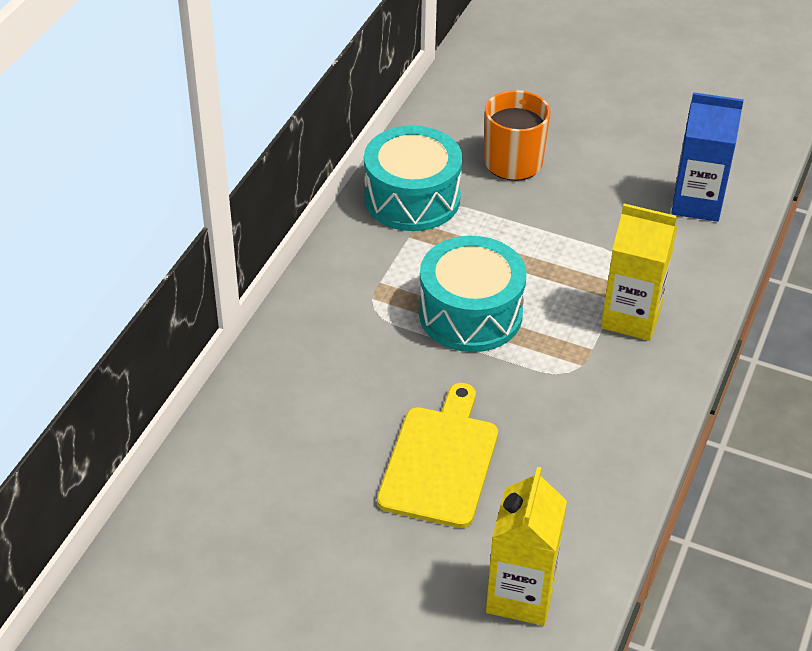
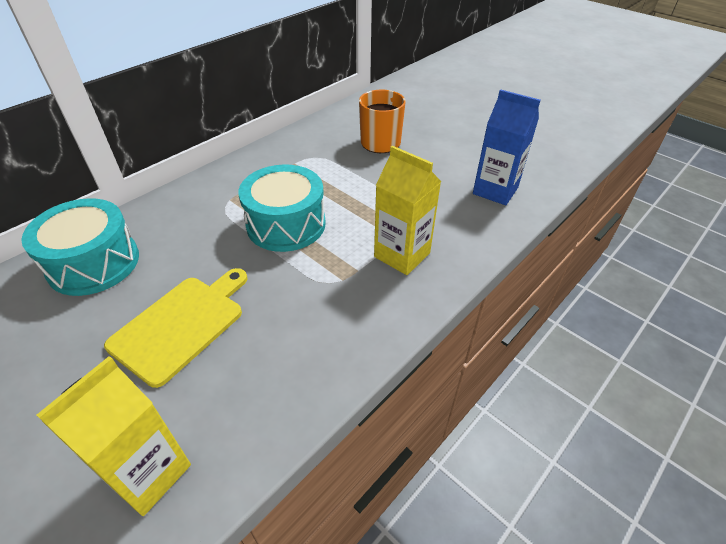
camera: 20 degrees right, 0 degrees up
(412, 198) = (301, 149): turquoise drum -> turquoise drum (94, 263)

